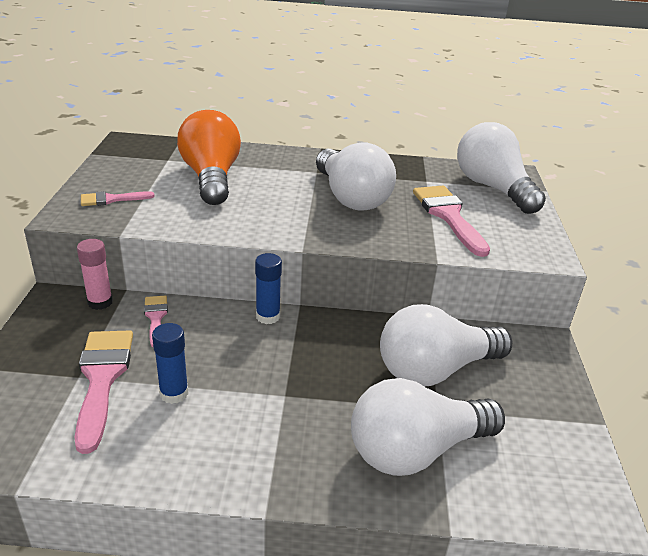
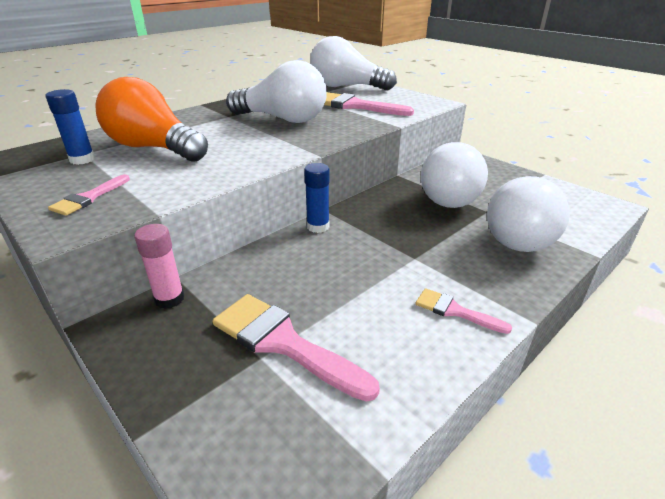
camera: 45 degrees left, 0 degrees up
(156, 317) = (241, 277): pink brush -> pink brush (454, 311)
(174, 393) = (353, 308): blue glue stick -> blue glue stick (82, 159)

